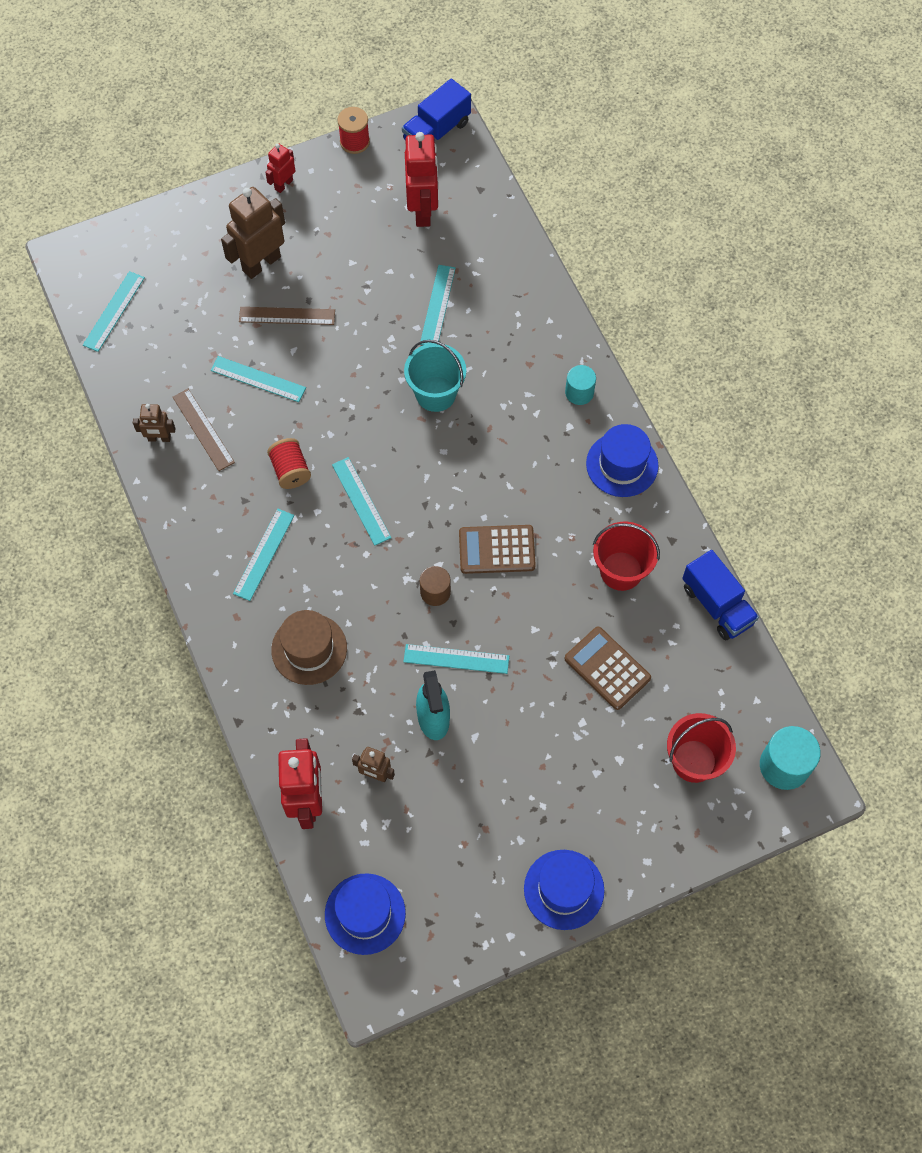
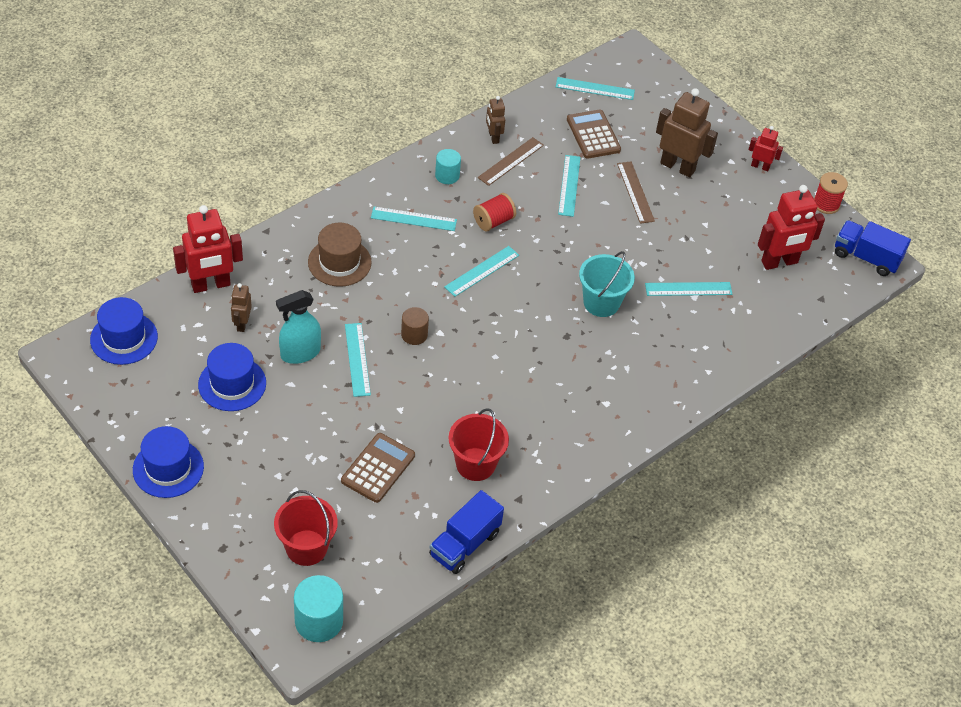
camera: 70 degrees right, 15 degrees down
(497, 550) = (467, 370): brown calculator -> brown calculator (593, 135)
(579, 392) = (643, 405): turquoise cylinder -> turquoise cylinder (447, 175)
(622, 464) = (582, 449): blue hat -> blue hat (232, 384)

